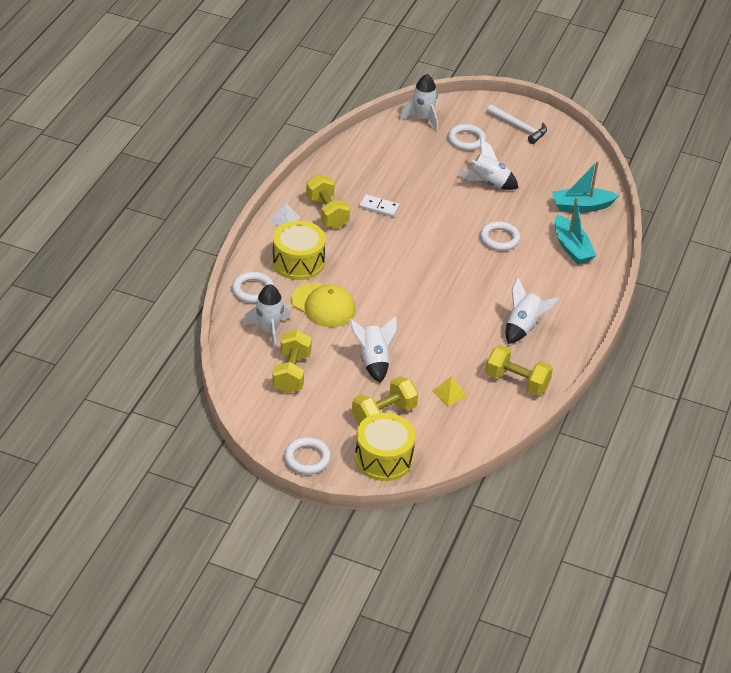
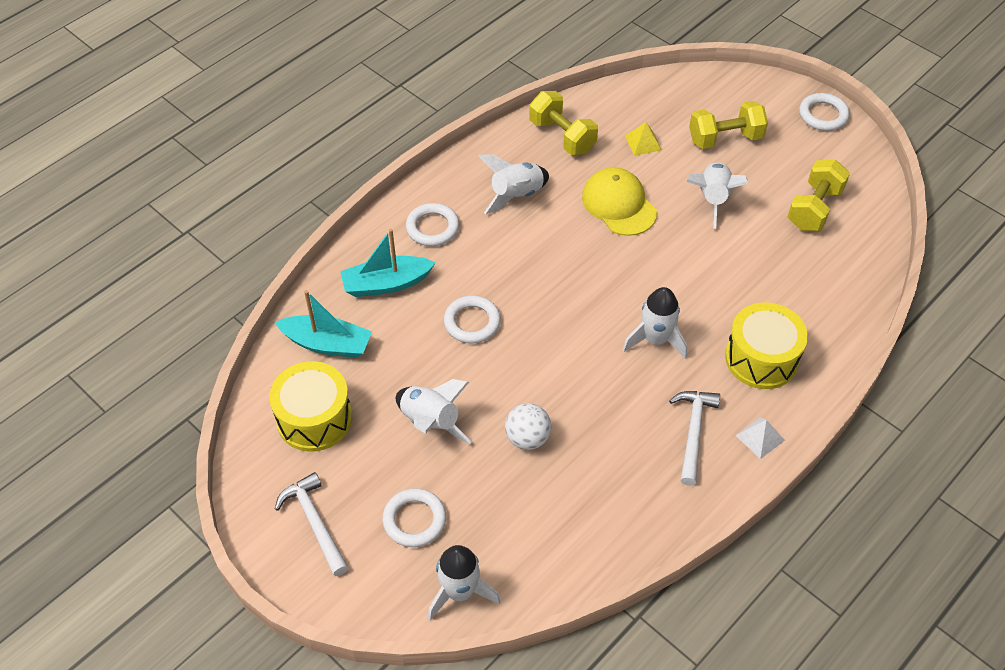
camera: 155 degrees left, 10 degrees up
(253, 290) = (834, 331): white ring -> white ring (432, 228)
(269, 330) = (827, 268): white rocket -> white rocket (655, 339)
(323, 305) = (748, 285): yellow cap -> yellow cap (619, 204)
(327, 213) = (693, 432): yellow dumbbell -> white hammer
(379, 207) = (613, 421): white domino -> none
(383, 458) = (743, 96): yellow drum -> yellow drum (314, 418)
(426, 188) = (527, 438): none -> white ball
(571, 247) = (386, 284): turquoise boat -> turquoise boat turned 105 degrees counterclockwise

